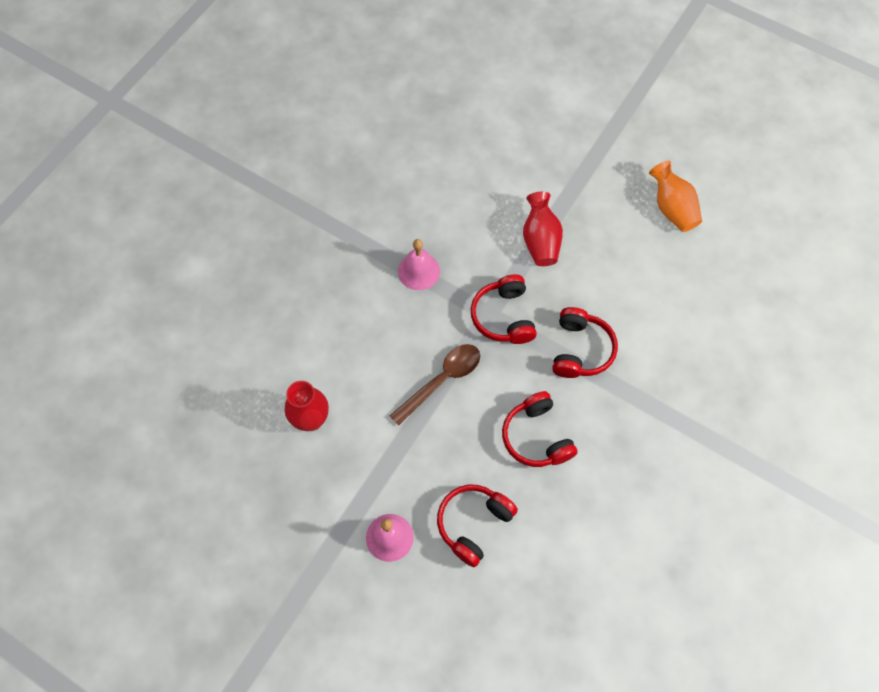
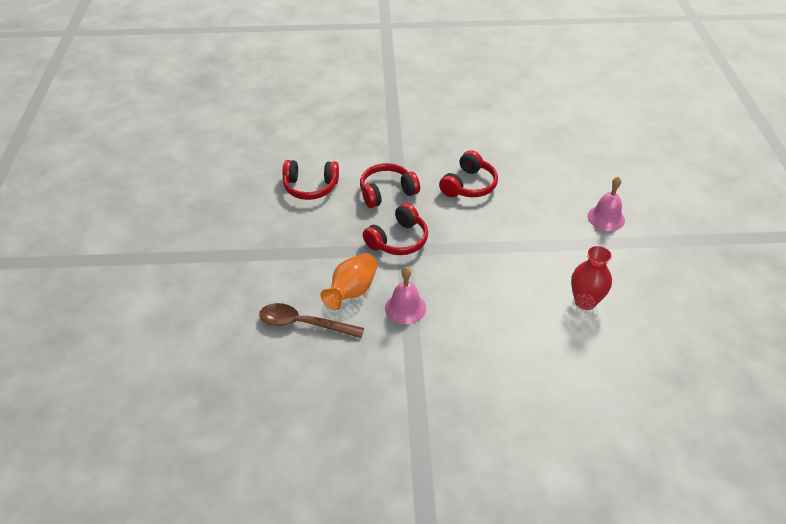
camera: 125 degrees left, 20 degrees down
(442, 380) = (479, 247): brown spoon -> brown spoon (303, 324)
(473, 524) = (553, 186): red headphones -> red headphones (310, 187)
(540, 240) = (313, 251): red vase -> none
(672, 208) = (226, 195): orange vase -> orange vase (352, 291)

